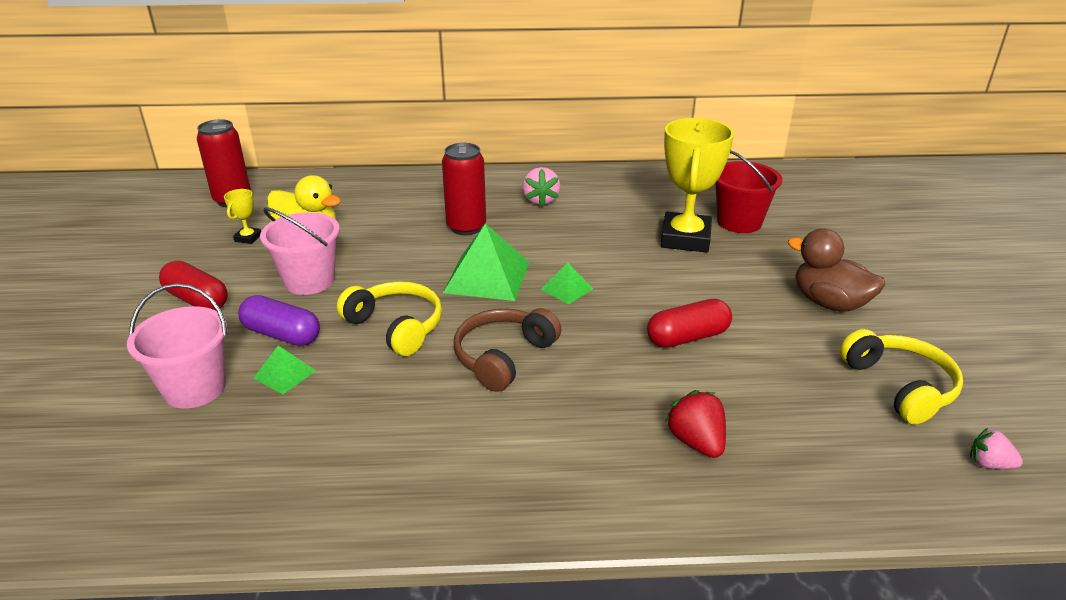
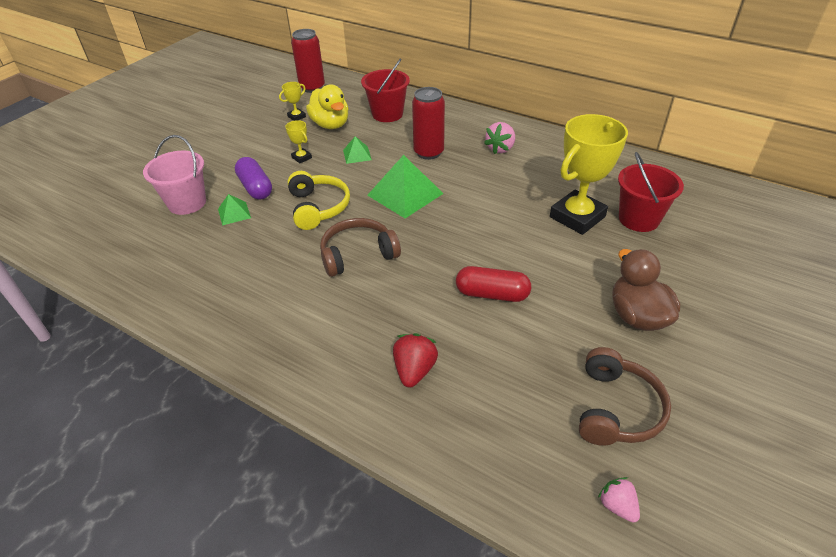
camera: 35 degrees right, 10 degrees up
(197, 300) = (236, 148): red capsule -> none
(309, 281) = (301, 158): pink bucket -> yellow trophy
(370, 202) = (387, 114): none -> red bucket
(566, 289) = (447, 223): green pyramid -> green pyramid (357, 155)
(899, 386) = (616, 408): yellow headphones -> brown headphones

